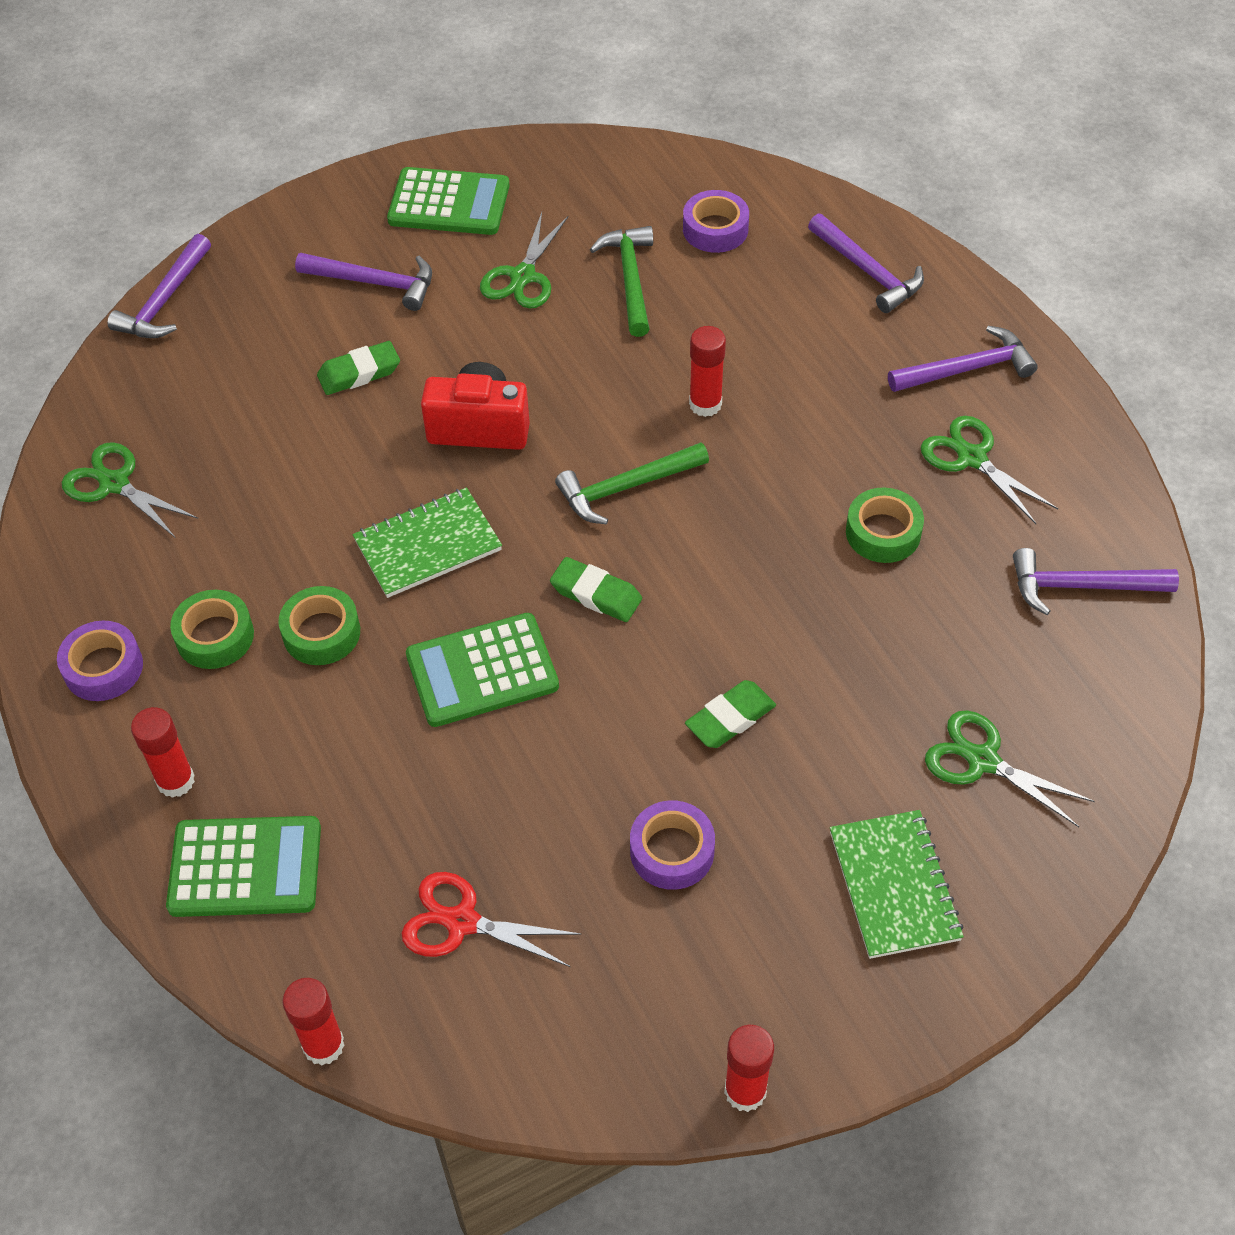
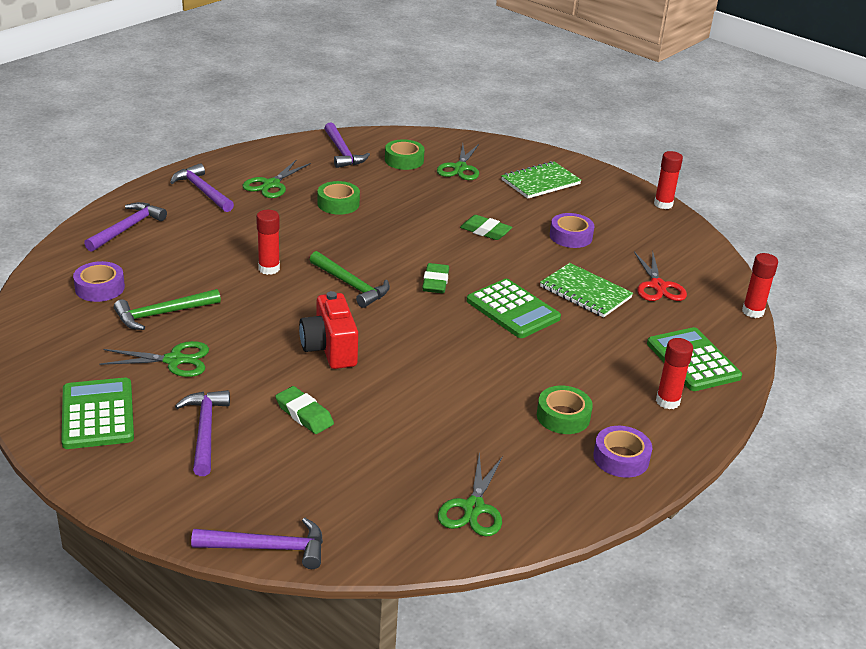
camera: 115 degrees left, 20 degrees down
(321, 633) = (529, 373): green tape -> green tape (404, 160)
(428, 545) = (438, 348): green notebook -> green notebook (585, 292)

